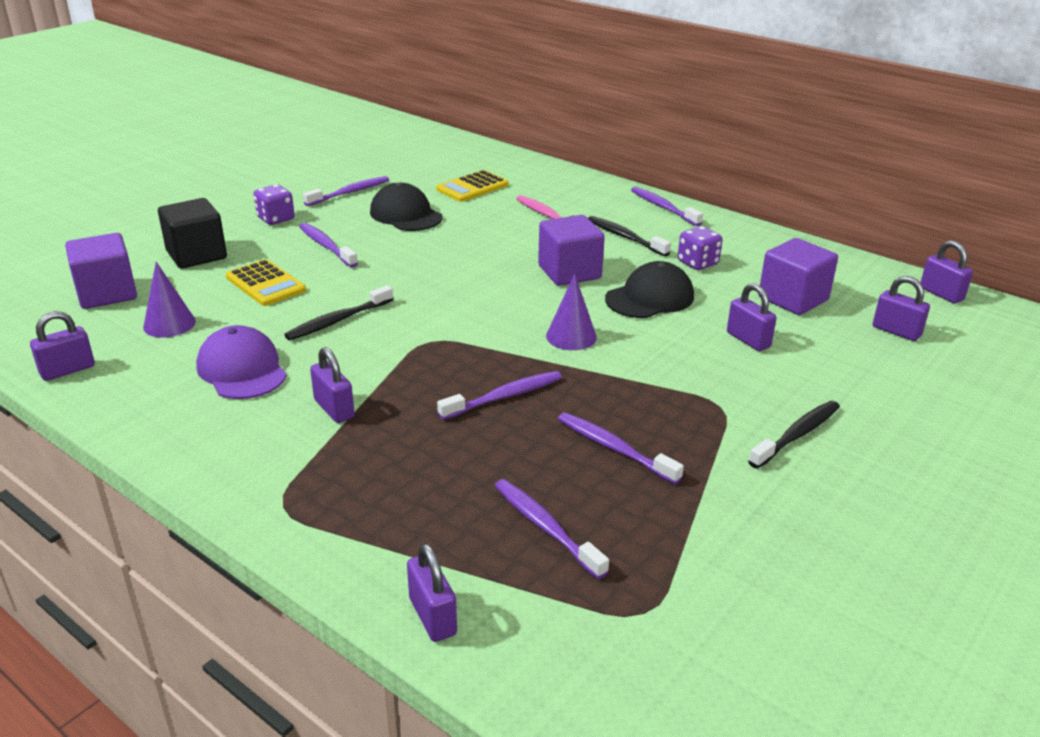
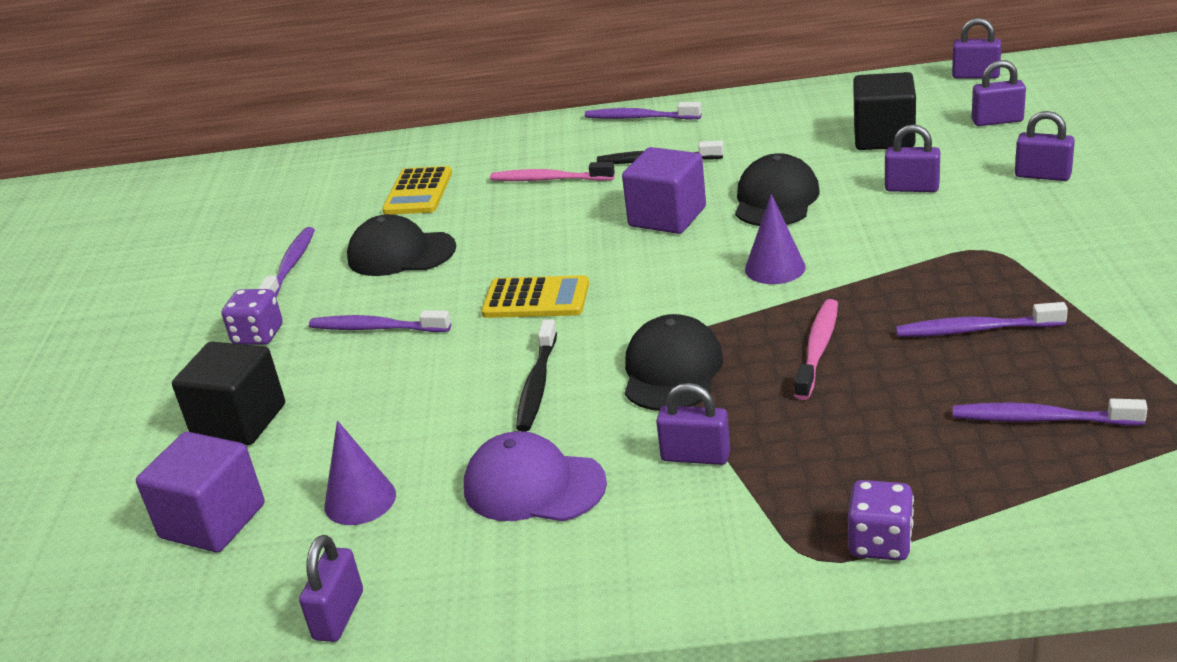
camera: 35 degrees left, 0 degrees up
(265, 284) = (386, 400): yellow calculator -> yellow calculator (536, 299)
(410, 357) = (672, 370): none -> black cap
(432, 616) = (1092, 539): purple padlock -> purple padlock (1042, 175)
(503, 397) = (817, 349): purple toothbrush -> pink toothbrush
(697, 263) = (759, 149): purple dice -> purple dice (880, 543)
(793, 299) = (884, 137): purple cube -> black cube
(796, 435) = (1072, 237): black toothbrush -> none

